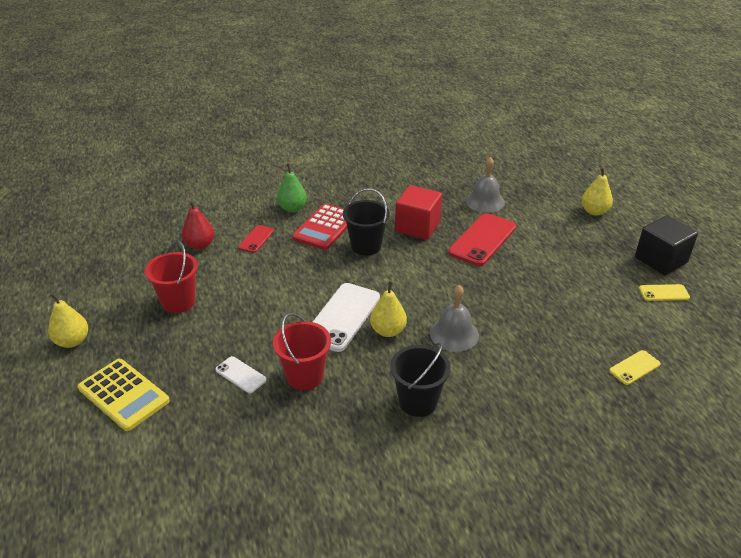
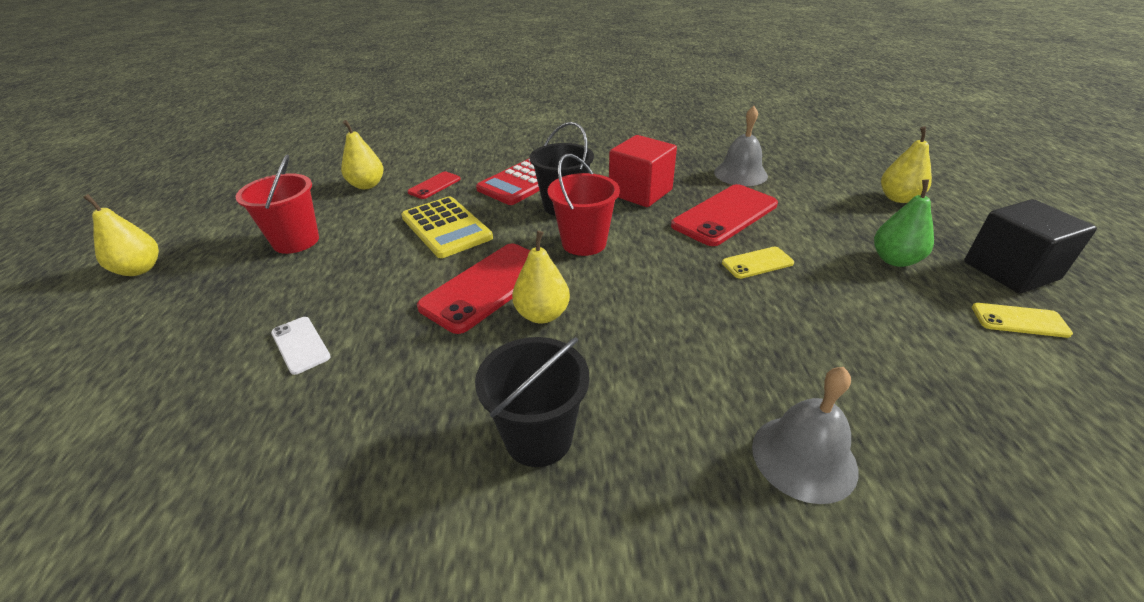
camera: 15 degrees right, 0 degrees up
(123, 394) = (133, 347): yellow calculator -> yellow calculator (446, 227)
(200, 245) = (367, 185): red pear -> yellow pear
(292, 208) = (495, 160): green pear -> green pear (895, 260)
(304, 376) = (386, 362): red bucket -> red bucket (584, 243)
(342, 317) = (487, 286): white phone -> red phone
(454, 334) = (641, 334): grey bell -> grey bell (804, 457)
(634, 367) = (965, 446): yellow phone -> yellow phone (757, 263)

